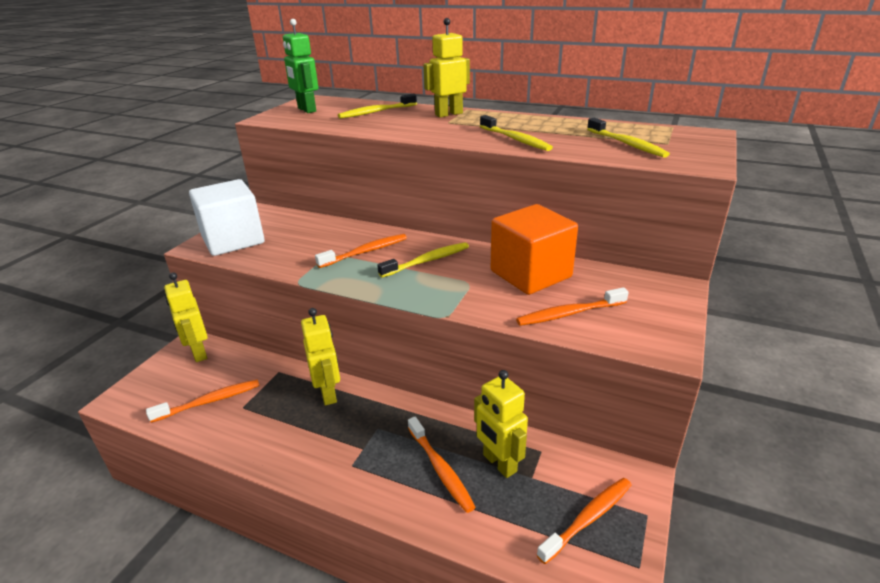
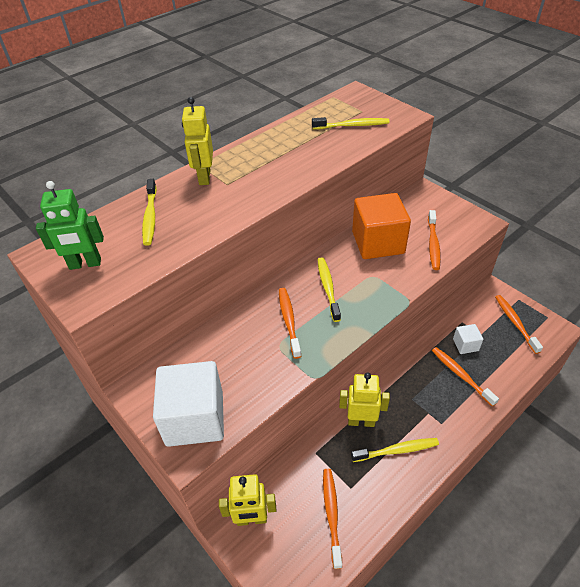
camera: 65 degrees left, 15 degrees up
(440, 469) = (461, 375): orange toothbrush -> orange toothbrush turned 120 degrees counterclockwise
(499, 463) = (465, 345): yellow robot -> white cube
(515, 139) = (303, 165): yellow toothbrush -> yellow toothbrush (397, 450)

